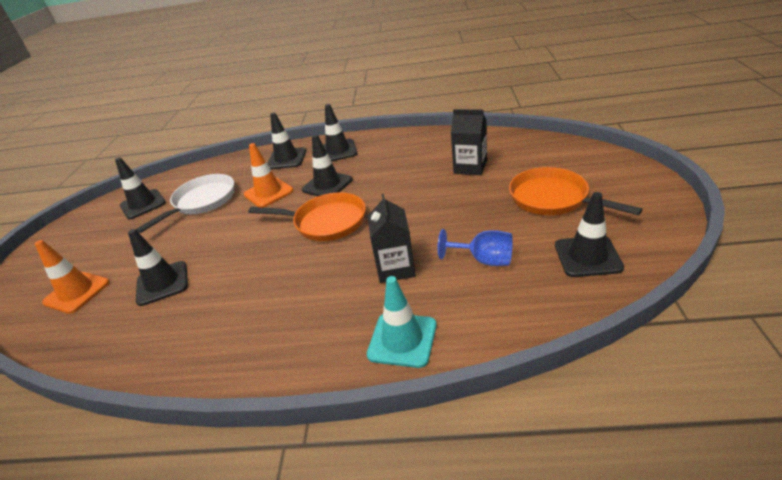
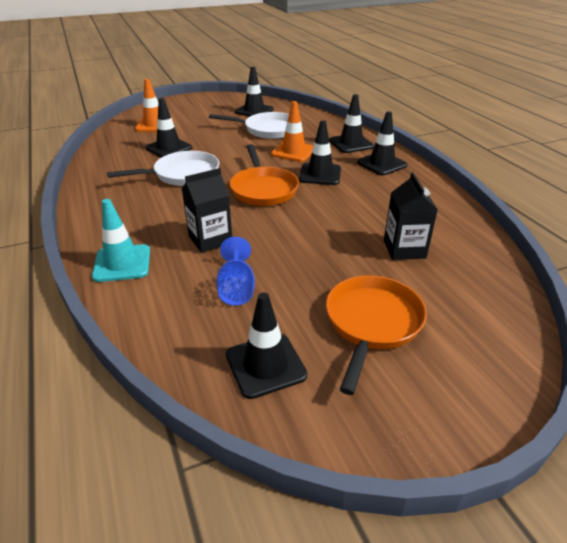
camera: 60 degrees right, 0 degrees up
(243, 277) = (182, 174): none -> white pan

